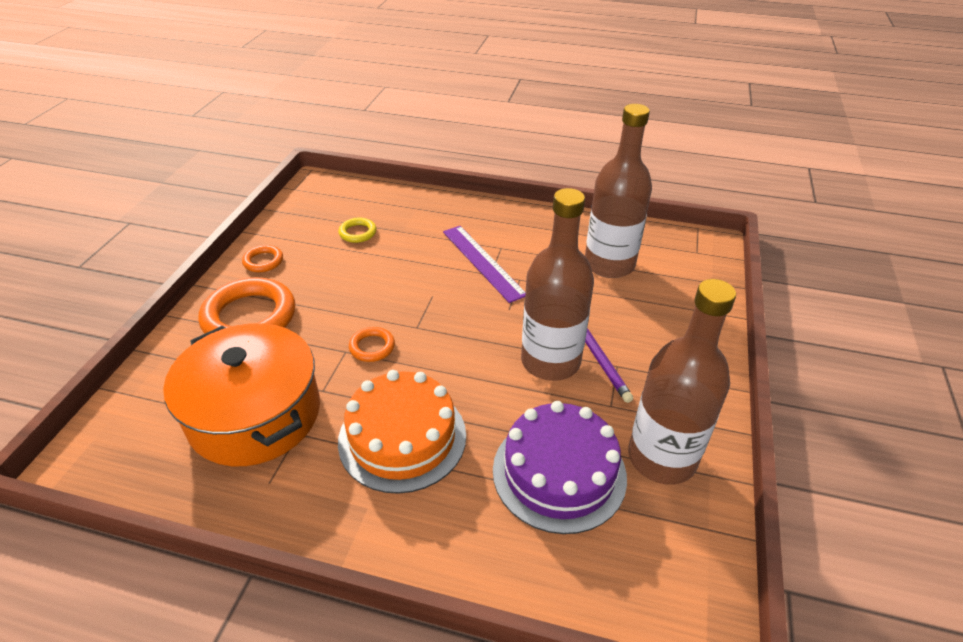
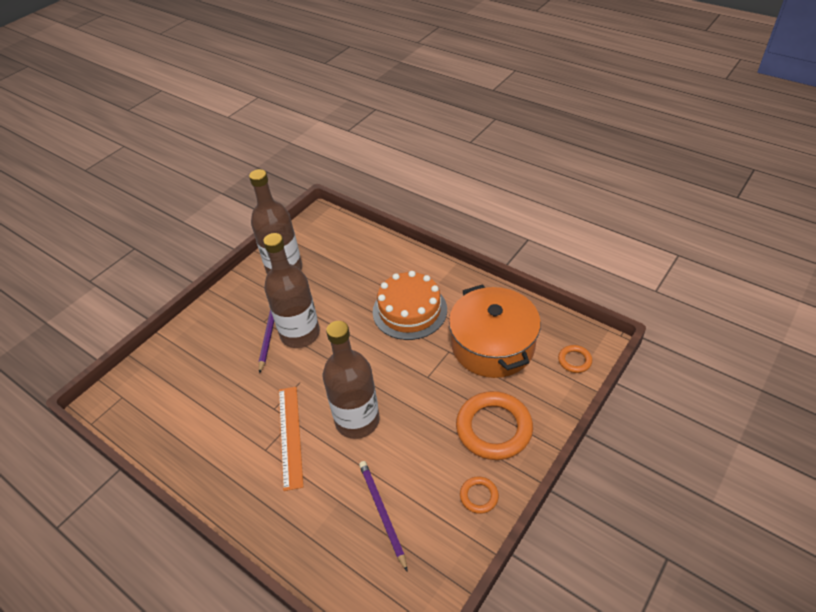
camera: 155 degrees left, 5 degrees up
(357, 233) = (382, 513): yellow ring -> purple pencil
(372, 347) = (408, 375): orange ring -> orange ring (574, 360)
(482, 262) = (290, 436): purple ruler -> orange ruler
(559, 472) = (338, 275): purple cake -> none
(609, 264) = (196, 403): brown bottle -> brown bottle (357, 420)

